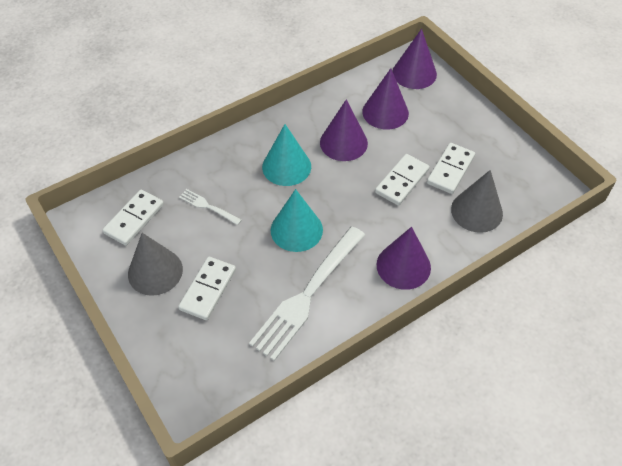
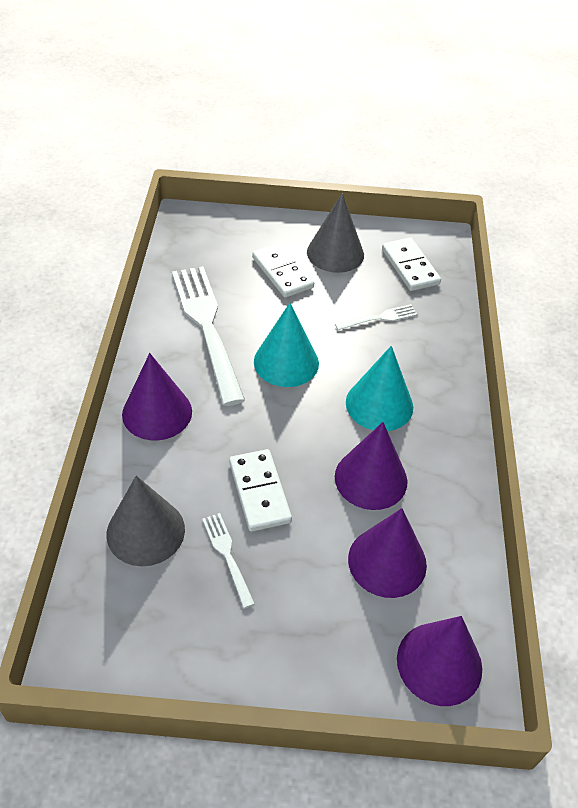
camera: 125 degrees right, 5 degrees down
(450, 170) = (227, 556): white domino -> white fork

